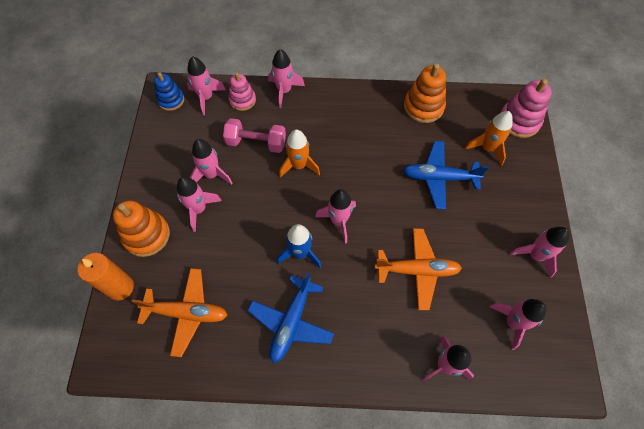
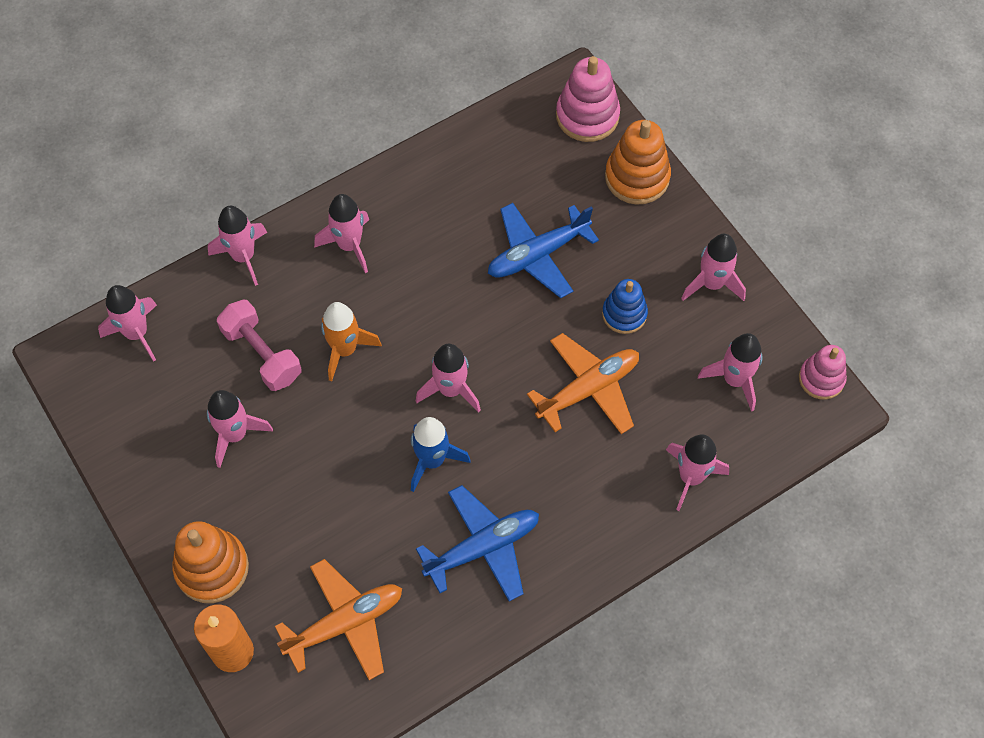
camera: 35 degrees left, 0 degrees up
(171, 100) = (86, 368): blue stacking toy -> blue stacking toy (624, 314)
(199, 209) = (255, 490): pink rocket -> pink rocket (349, 245)
(242, 100) = (193, 305): pink stacking toy -> pink stacking toy (821, 379)
(256, 143) = (262, 354): pink dumbbell -> pink dumbbell turned 75 degrees clockwise
(291, 322) = (483, 547): blue plane -> blue plane turned 105 degrees counterclockwise
(423, 106) = (452, 167): orange stacking toy -> orange stacking toy (637, 177)
(487, 148) = (571, 178): orange rocket -> none

